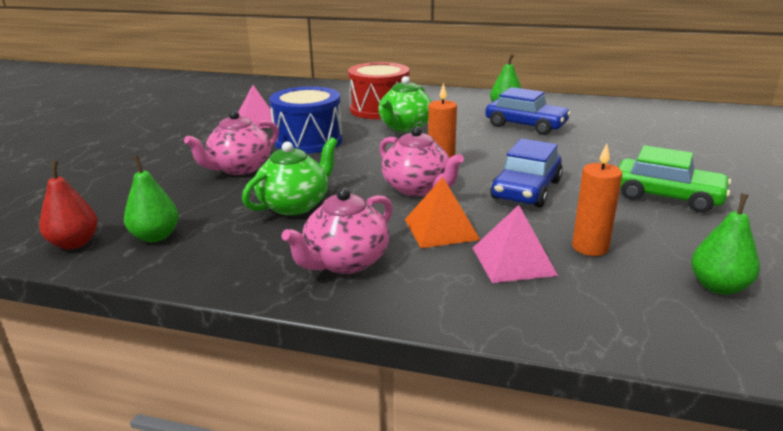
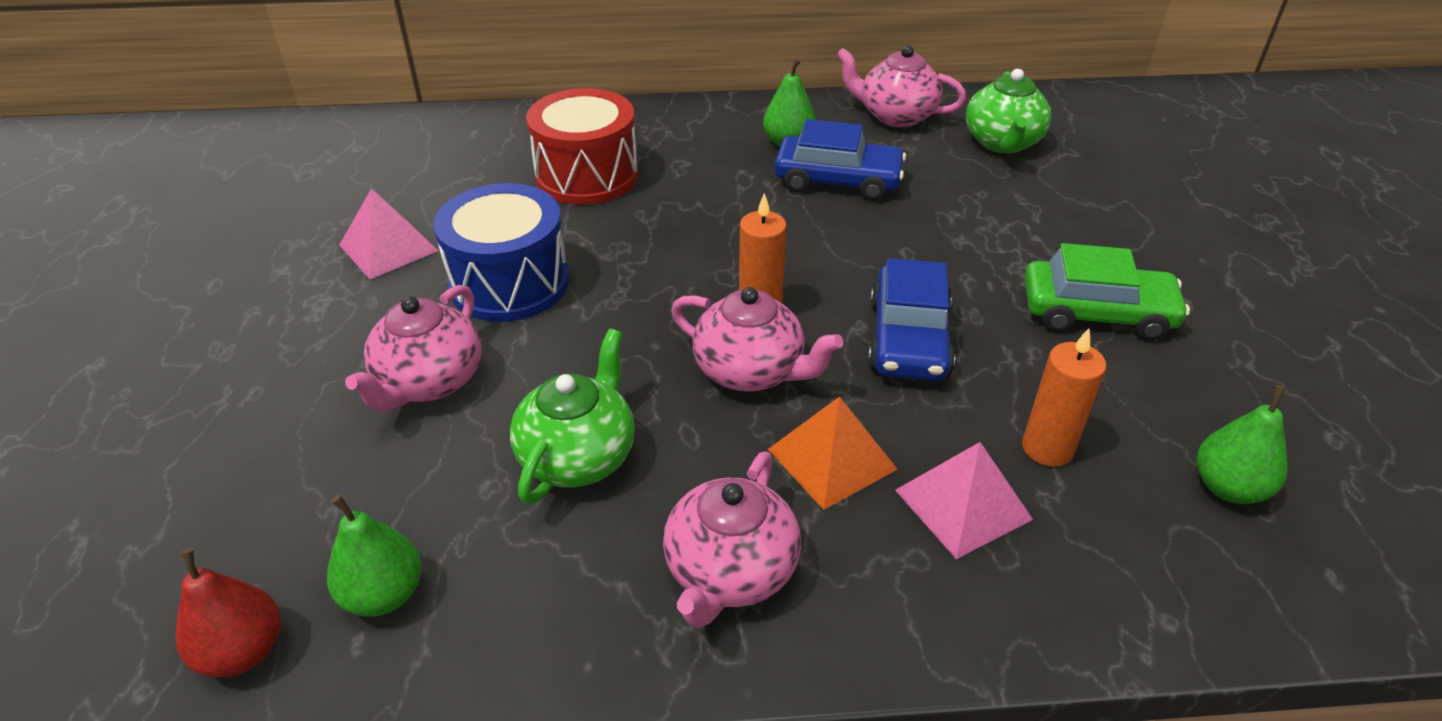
camera: 20 degrees left, 15 degrees up
(404, 127) = (653, 218): green teapot -> green teapot (1002, 143)
(581, 105) = (895, 116): none -> pink teapot

